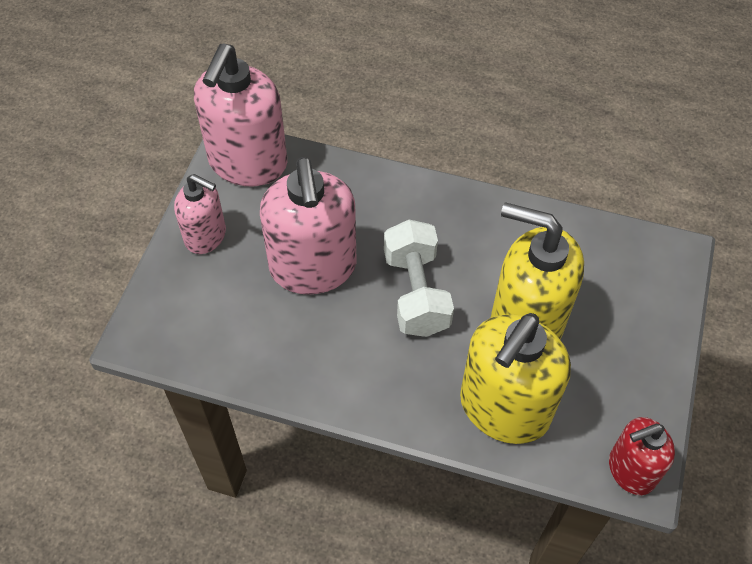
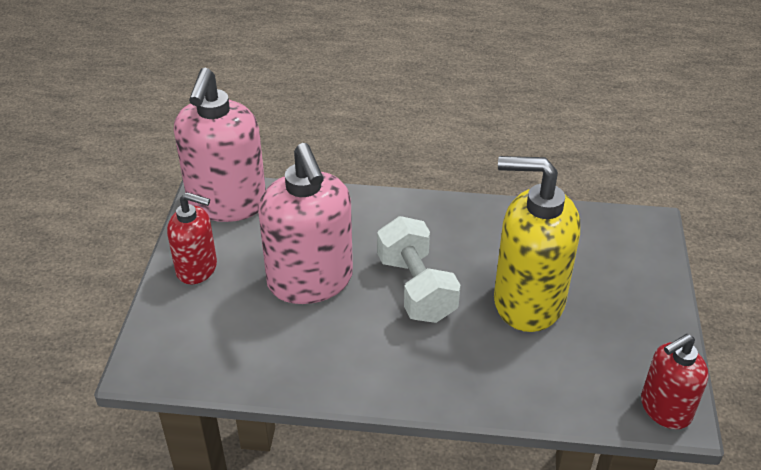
camera: 10 degrees left, 15 degrees down
(206, 236) = (197, 268): pink soap dispenser -> red soap dispenser
(504, 409) = (527, 374): yellow soap dispenser -> none

